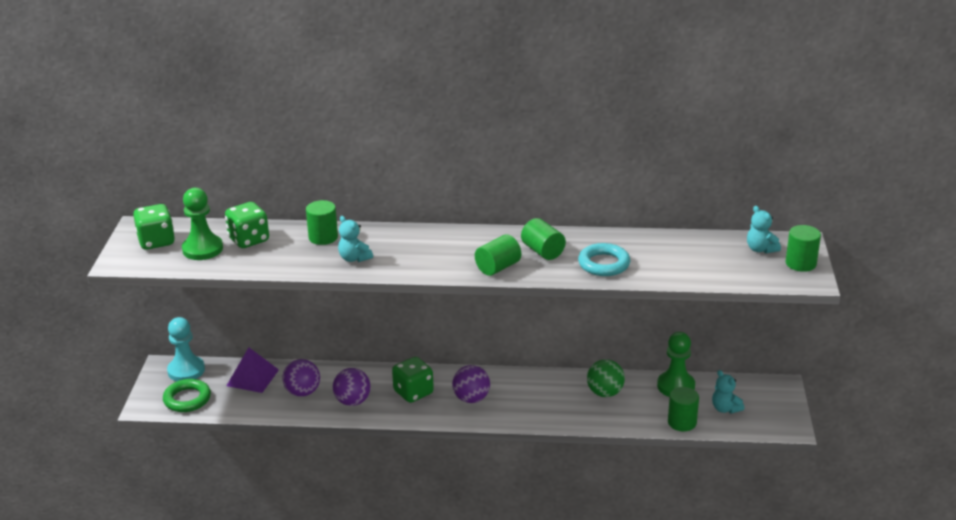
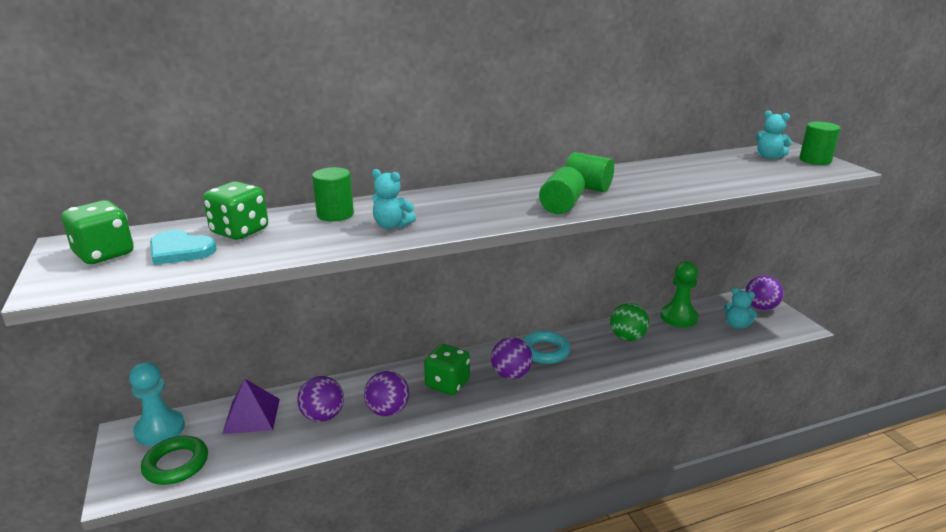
camera: 25 degrees left, 5 degrees down
(202, 249) = (180, 250): green pawn -> turquoise heart
(604, 264) = (658, 187): turquoise ring -> turquoise ring (545, 351)
(682, 422) = (716, 345): green cylinder -> none
(772, 398) = (760, 308): none -> purple ball

